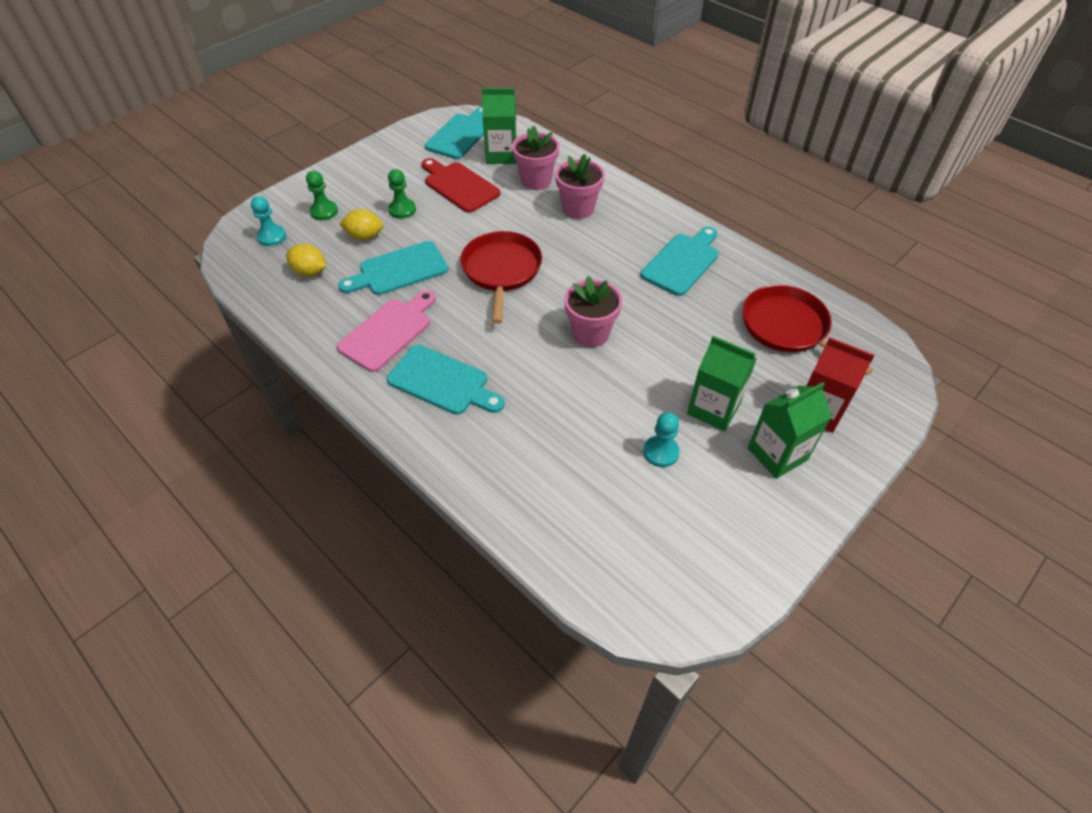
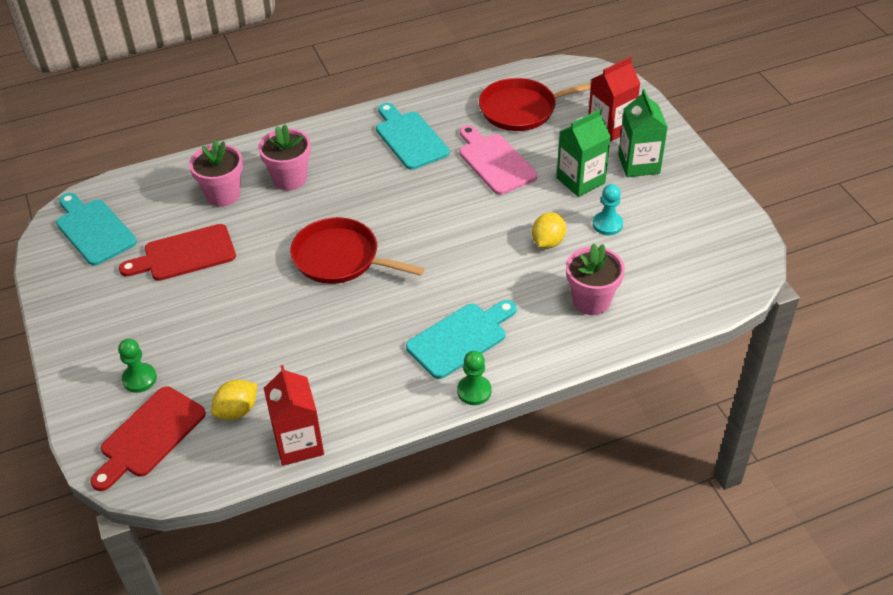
camera: 65 degrees left, 5 degrees down
(272, 237) = (150, 436): turquoise pawn -> red cutting board
(287, 318) = (298, 443): none -> red carton
(364, 236) = (211, 351): yellow lemon -> yellow lemon (548, 242)
(388, 332) = (371, 363): pink cutting board -> pink cutting board (494, 162)
(399, 270) = (286, 334): turquoise cutting board -> none
(402, 210) = (189, 310): green pawn -> green pawn (474, 391)
(501, 155) = (159, 208): green carton -> none
(590, 333) = (460, 223): pink flower pot -> pink flower pot (591, 301)

